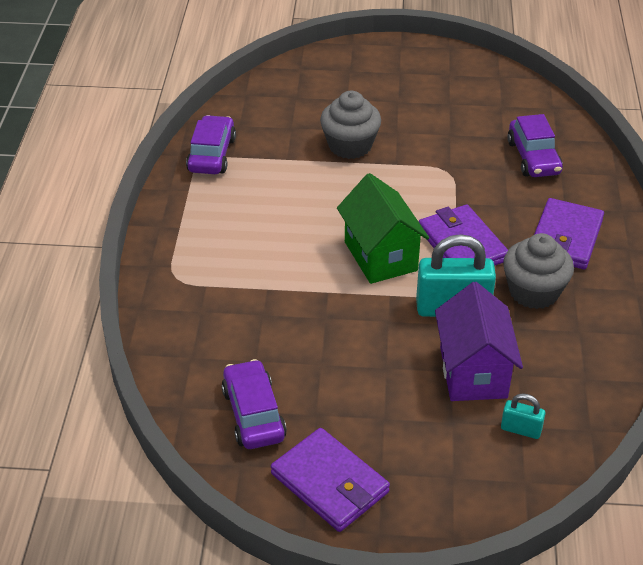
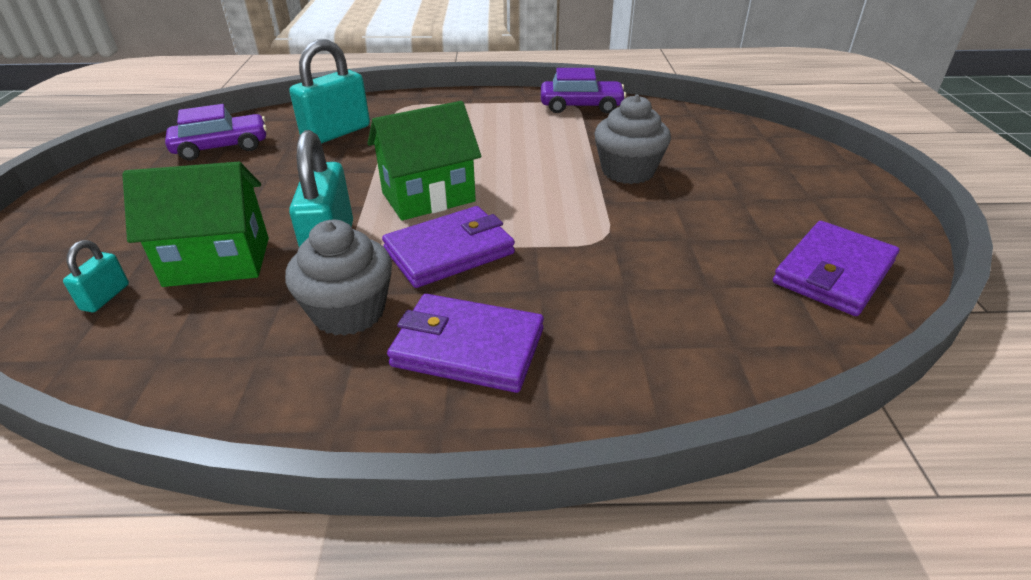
camera: 85 degrees right, 5 degrees down
(235, 325) = (336, 133): none -> turquoise padlock
(330, 483) = (116, 184): purple wallet -> purple wallet (833, 272)
(473, 372) = (218, 262): purple house -> green house
(533, 158) = (667, 317): purple car -> none

